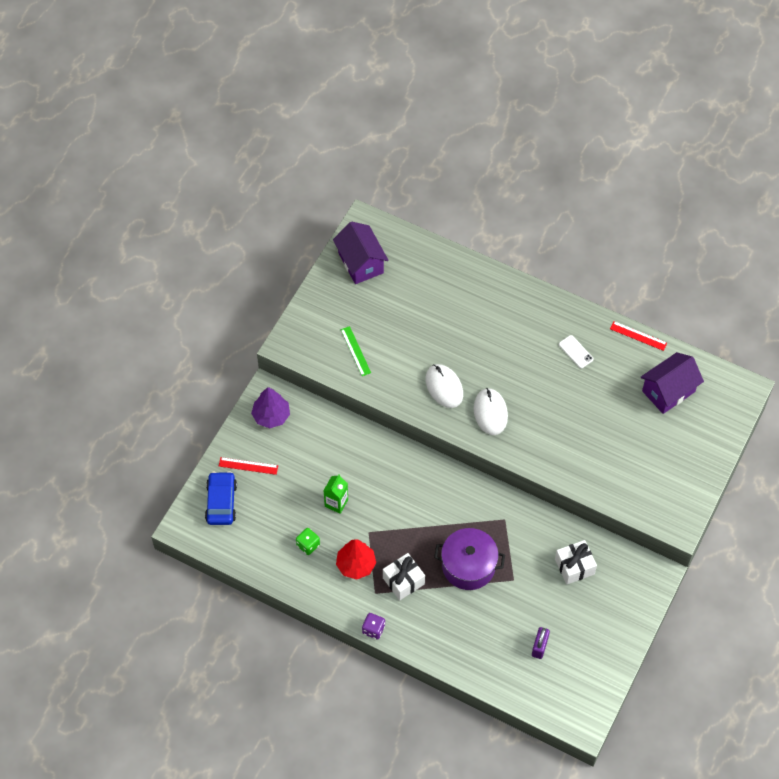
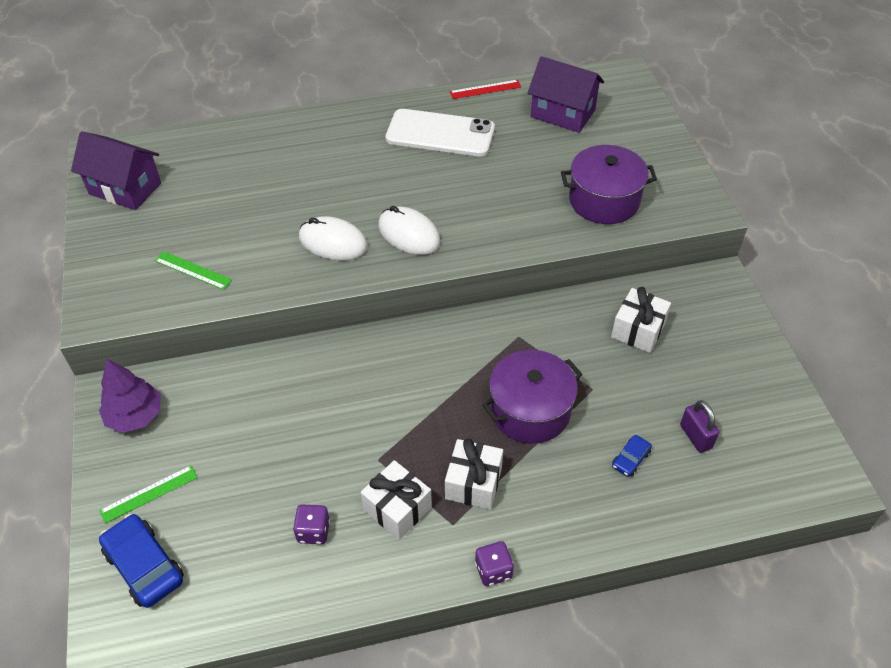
camera: 40 degrees left, 10 degrees down
(248, 466) = (149, 493): red ruler -> green ruler
(308, 545) = (313, 531): green dice -> purple dice
(336, 503) = (307, 455): green carton -> none
(356, 564) = (397, 508): red tree -> white gift
(493, 631) = (630, 459): none -> blue car
(576, 352) = (440, 133): white phone -> white phone, size x2.22
(625, 473) = (604, 200): none -> purple pot
(668, 391) = (563, 113): purple house -> purple house turned 75 degrees counterclockwise

